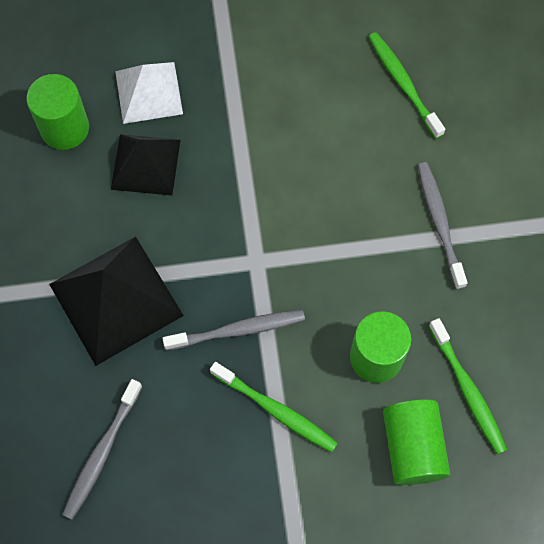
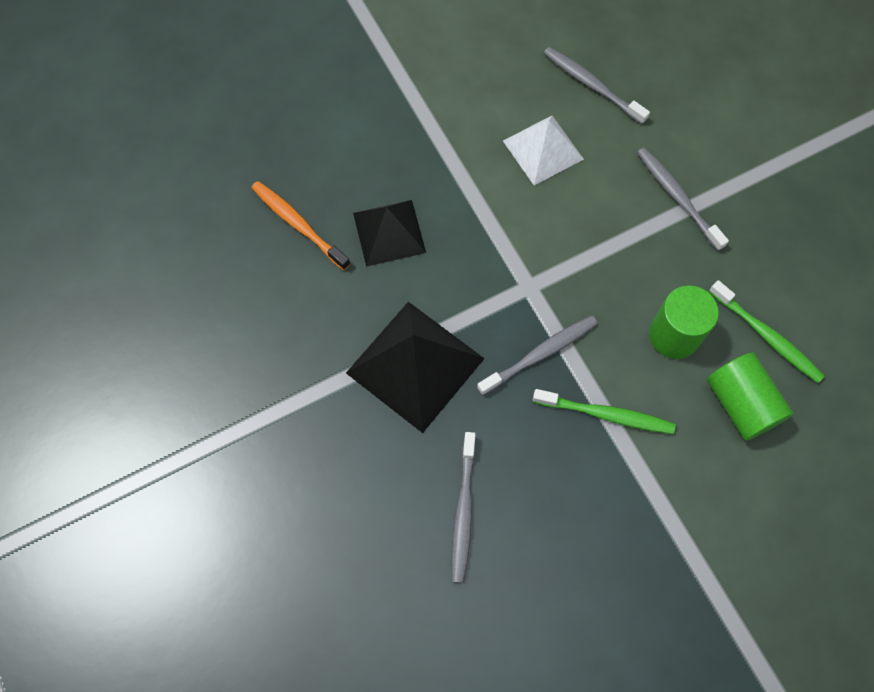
camera: 20 degrees left, 0 degrees up
(64, 128) = (298, 224): green cylinder -> orange toothbrush
(149, 92) = (363, 166): white pyramid -> white pyramid (543, 150)
(403, 83) = (591, 85): green toothbrush -> grey toothbrush

